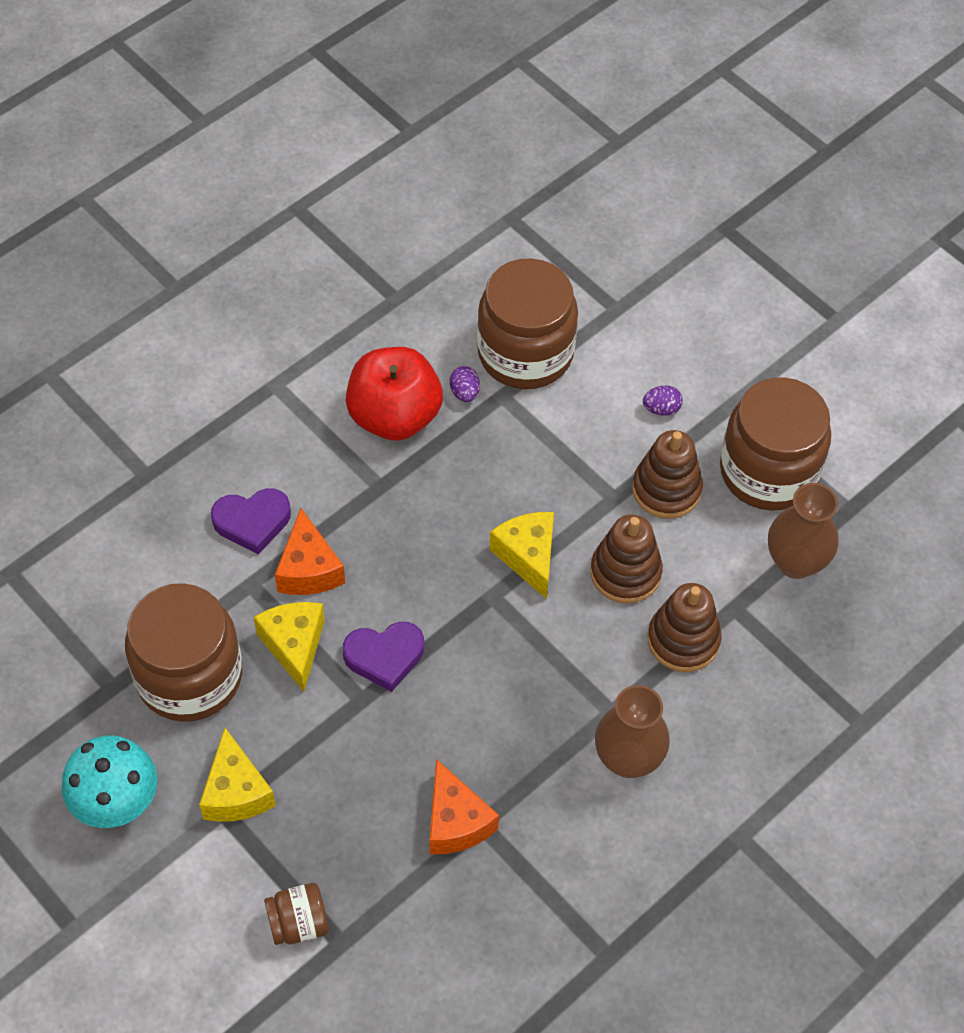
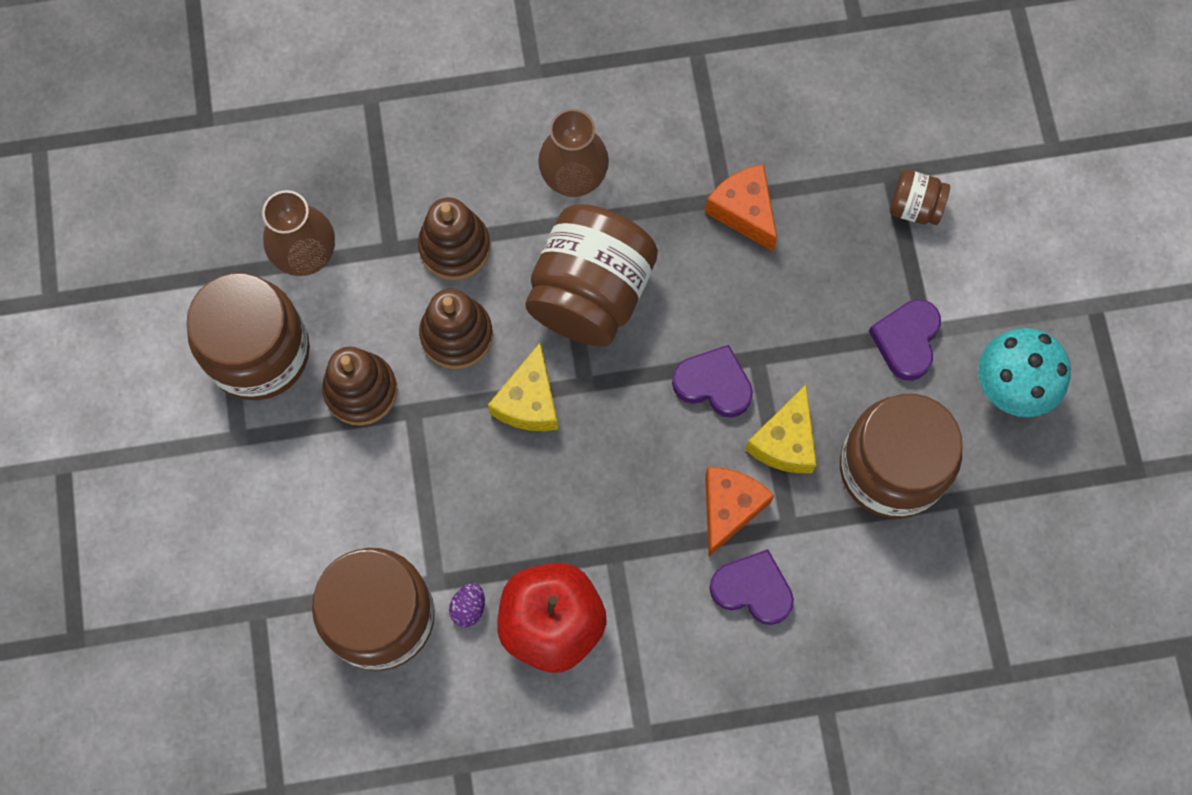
camera: 145 degrees left, 15 degrees up
(236, 792) = (906, 340): yellow cheese -> purple heart
(456, 821) = (744, 211): orange cheese -> orange cheese turned 45 degrees counterclockwise
(541, 670) = (590, 293): none -> brown jar
(661, 409) = (301, 474): purple egg -> none

